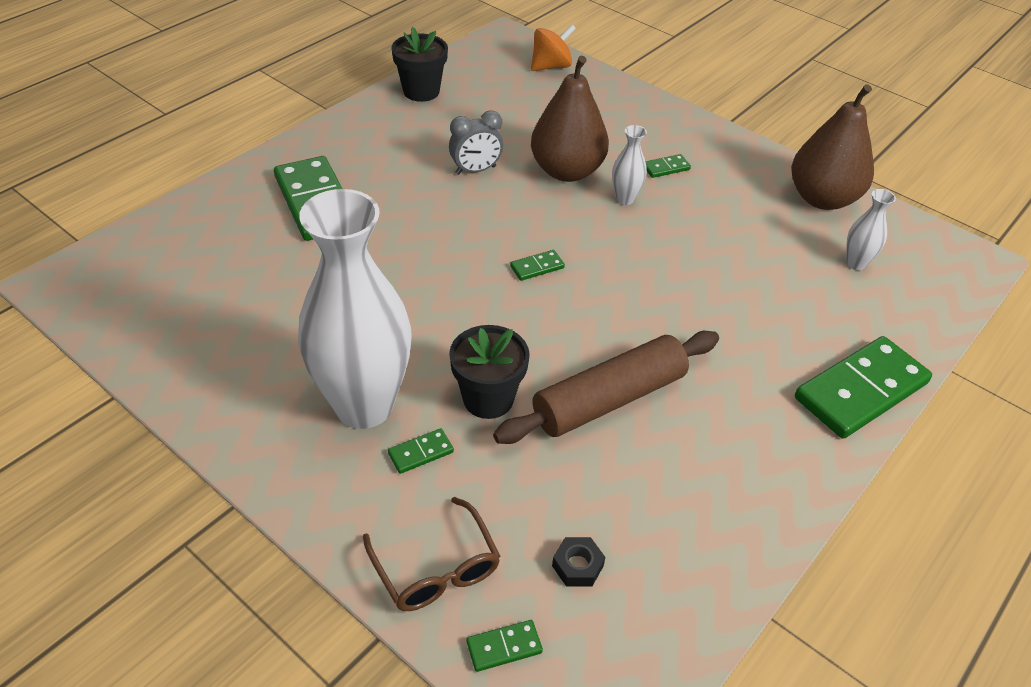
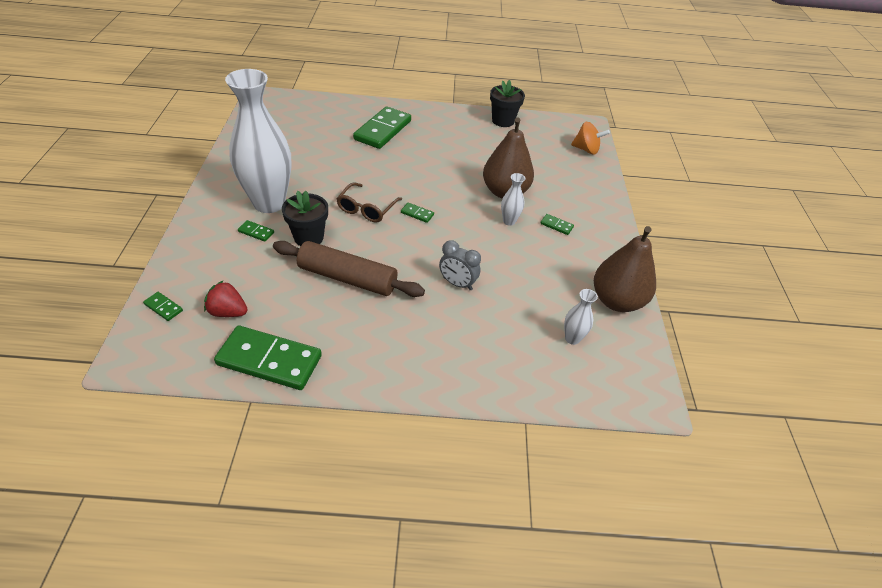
camera: 50 degrees right, 0 degrees up
(437, 569) = (192, 267): brown glasses -> brown glasses (366, 209)
(475, 170) = (465, 163): grey clock -> grey clock (457, 284)
(577, 566) = (228, 312): black nut -> red strawberry
(860, 390) = (457, 380): green domino -> green domino (269, 360)

